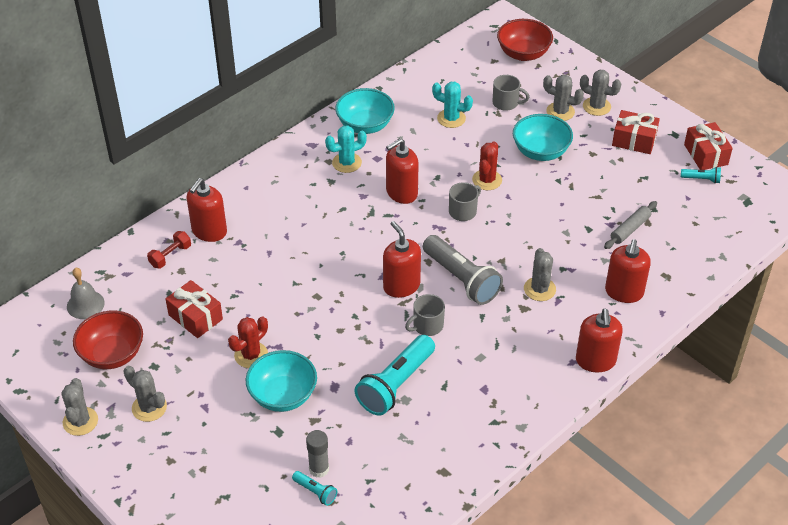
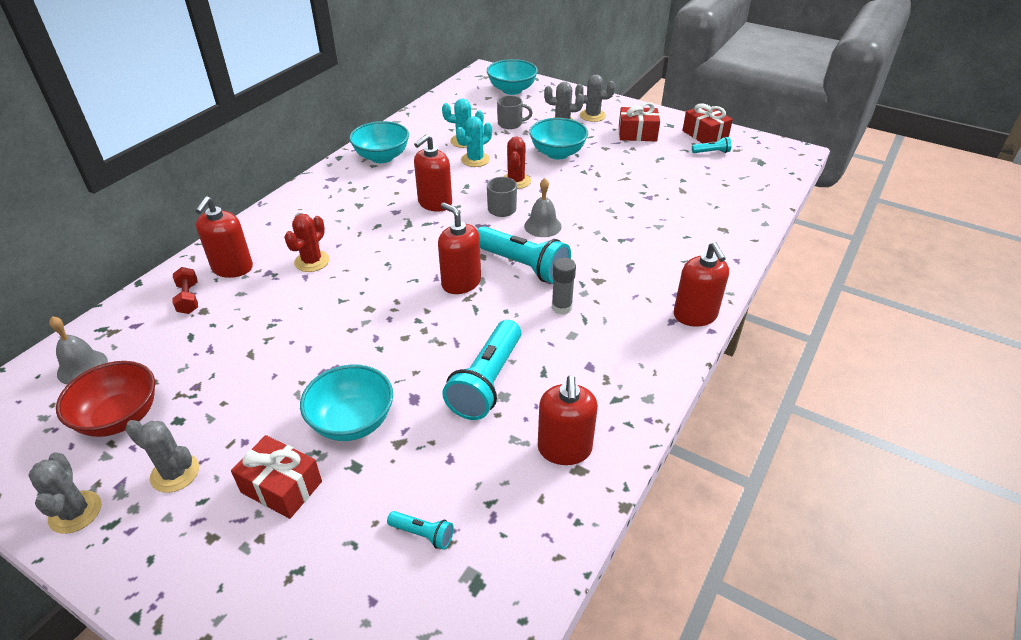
camera: 15 degrees left, 5 degrees down
(170, 256) = (188, 298): red dumbbell -> red dumbbell turned 45 degrees counterclockwise
(195, 317) = (227, 355): red gift -> red gift (281, 487)
(251, 355) = (303, 384): red cactus -> red cactus (312, 261)
(319, 469) = (420, 502): grey glue stick -> grey glue stick (561, 307)
(346, 163) = (371, 188): turquoise cactus -> turquoise cactus (475, 160)
(427, 326) = (502, 315): grey mug -> none
(461, 279) = (523, 266): grey flashlight -> turquoise flashlight
(494, 238) = (542, 226): none -> grey bell
(523, 54) = (512, 90): red bowl -> turquoise bowl
(539, 289) = (606, 261): grey cactus -> none
(624, 292) = (691, 249): red soap dispenser -> red soap dispenser (564, 449)
(630, 229) = (669, 198): grey rolling pin -> none

